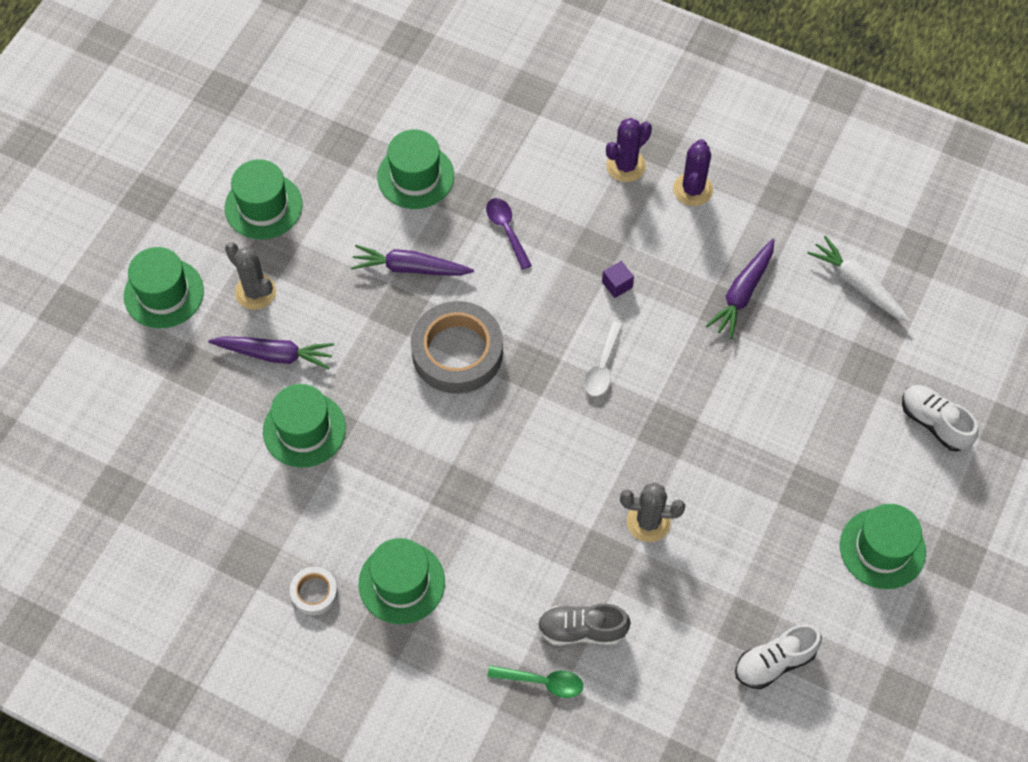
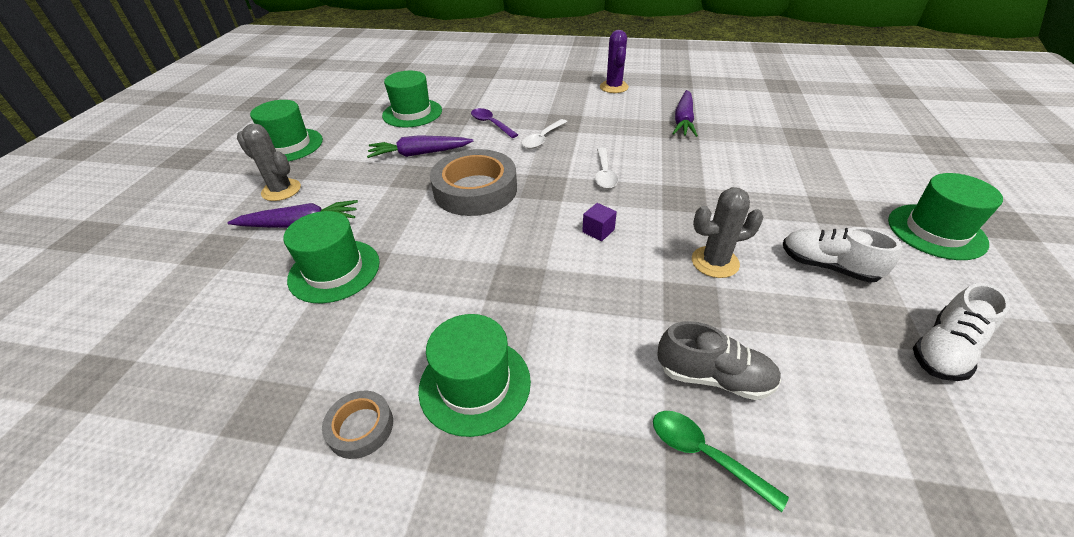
camera: 15 degrees left, 20 degrees down
(164, 293) = (189, 207): green hat -> none
(314, 592) = (360, 427): white tape -> grey tape
(542, 682) = (704, 454): green spoon -> green spoon turned 135 degrees counterclockwise
(558, 280) = (542, 139): none -> white spoon
(581, 630) = (714, 377): grey shoe -> grey shoe turned 150 degrees counterclockwise
(617, 285) = (589, 133): purple cube -> purple cube (598, 231)
(625, 166) = (562, 86): purple cactus -> none
(857, 284) = (758, 103): white carrot -> none
(934, 423) = (884, 152): white shoe -> white shoe (827, 266)

